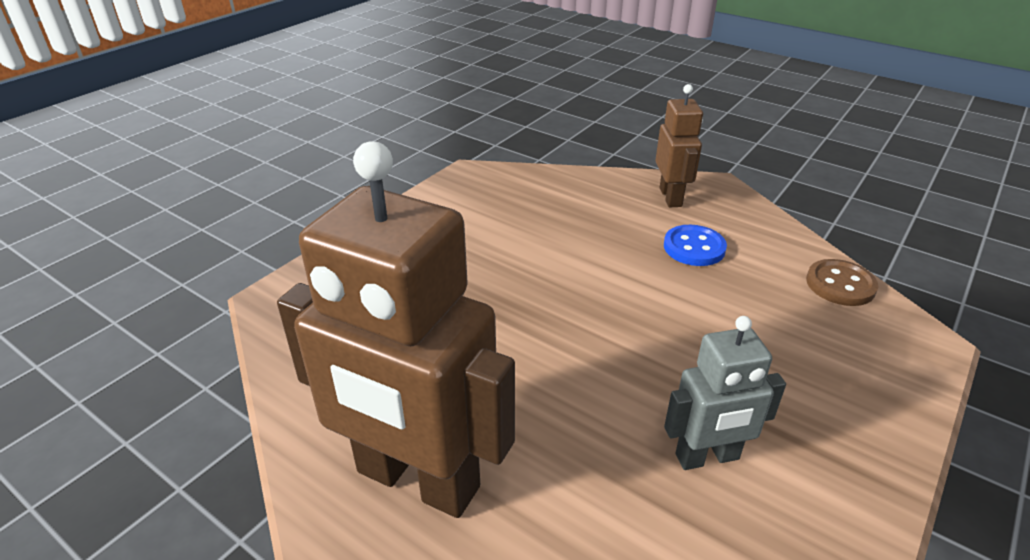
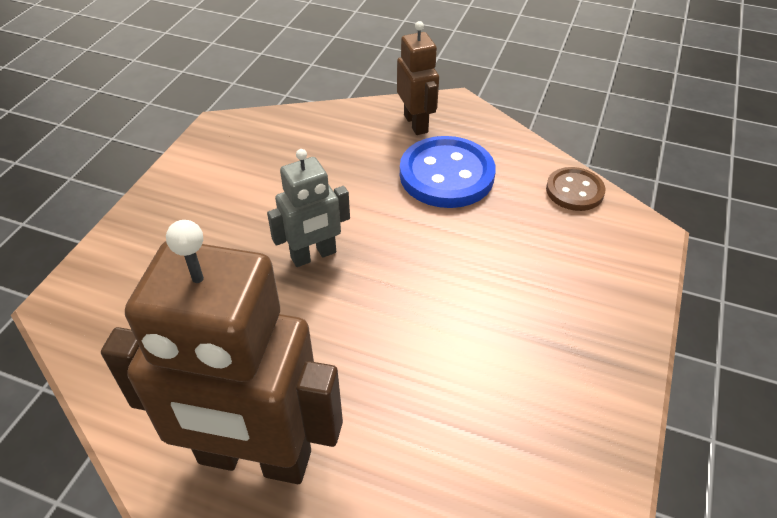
camera: 15 degrees left, 10 degrees up
(694, 248) = (446, 175): blue button -> blue button, size x1.70
(707, 457) = (493, 379): grey robot -> grey robot (314, 255)

